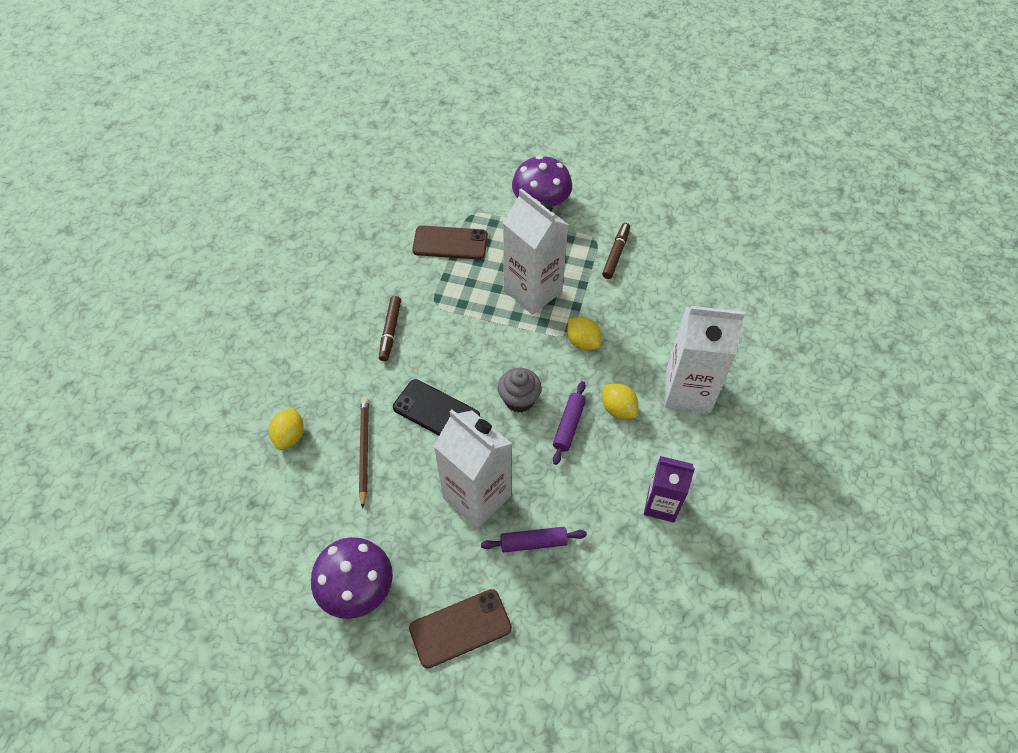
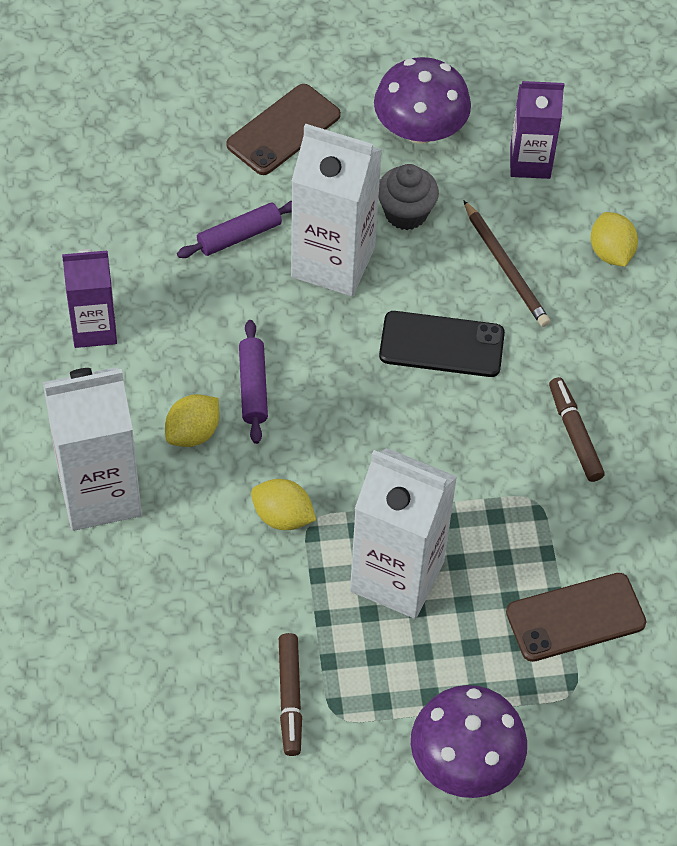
camera: 155 degrees right, 0 degrees up
(296, 527) = (530, 162): none -> purple carton
(519, 399) = (337, 399): grey cupcake -> grey cupcake (406, 213)
(618, 409) = (193, 433): yellow lemon -> yellow lemon turned 75 degrees counterclockwise

